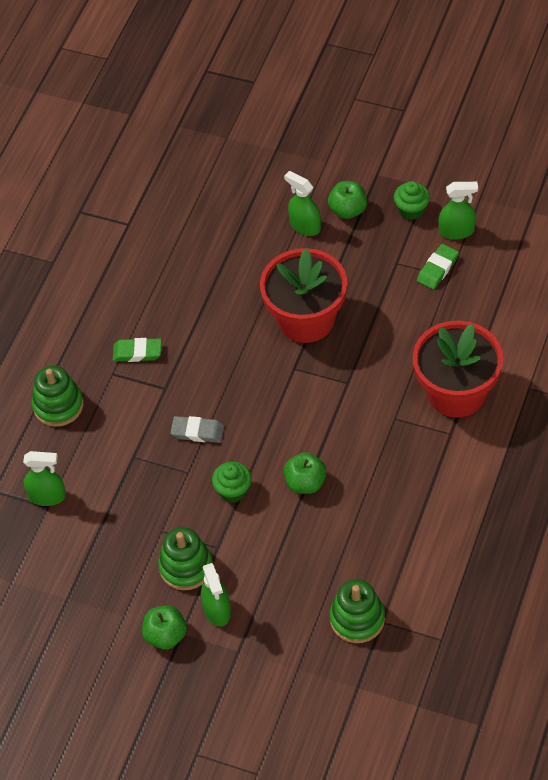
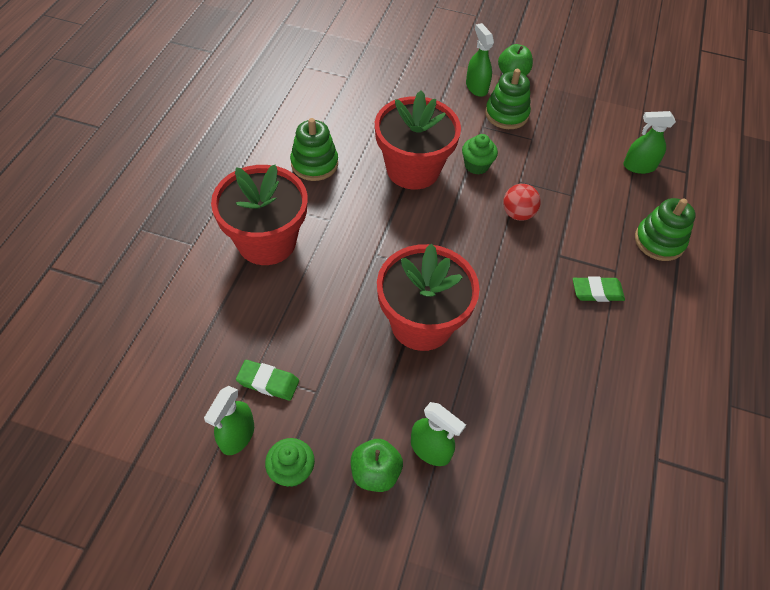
camera: 170 degrees right, 0 degrees up
(197, 432) = (518, 214): grey eraser -> red ball
(305, 483) = (413, 169): green apple -> red flower pot
(357, 619) = (367, 79): green stacking toy -> green stacking toy (314, 164)
(437, 269) = (268, 382): green eraser -> green eraser turned 75 degrees clockwise
(456, 231) = (237, 436): green spray bottle -> green spray bottle turned 60 degrees counterclockwise

